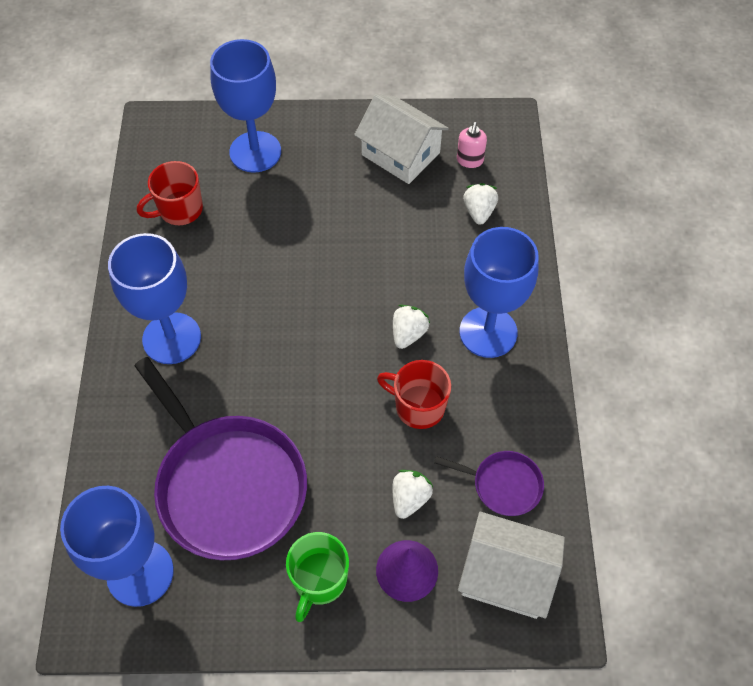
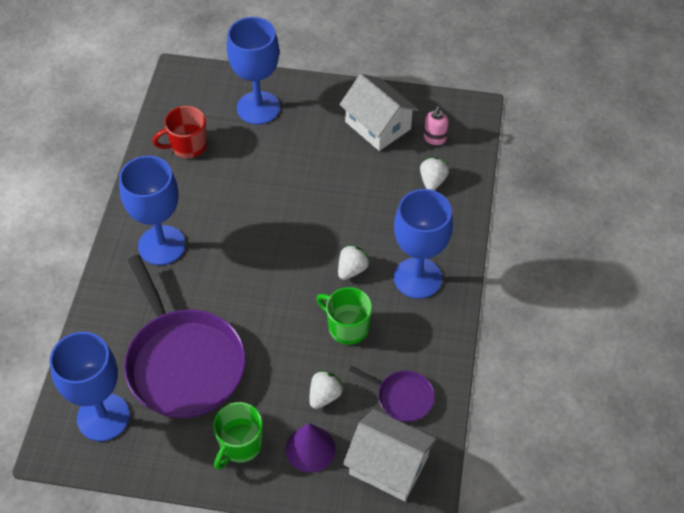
camera: 10 degrees right, 5 degrees down
(418, 406) = (347, 327): red mug -> green mug

